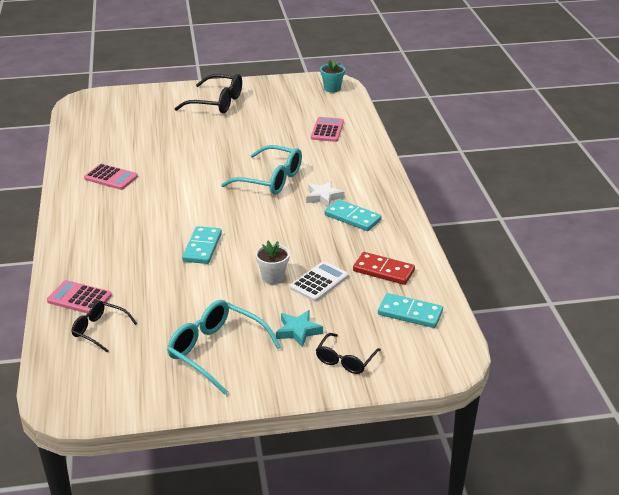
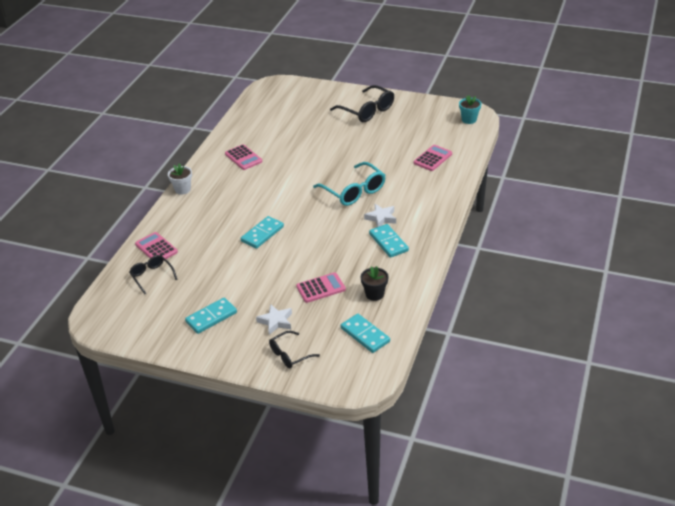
camera: 30 degrees right, 5 degrees up
(216, 351) = (211, 317): turquoise glasses -> turquoise domino
(273, 277) = (292, 273): white flower pot -> white flower pot (182, 189)
(298, 331) = (276, 321): turquoise star -> white star
(319, 282) = (321, 288): white calculator -> pink calculator
(383, 271) = (374, 294): red domino -> black flower pot

